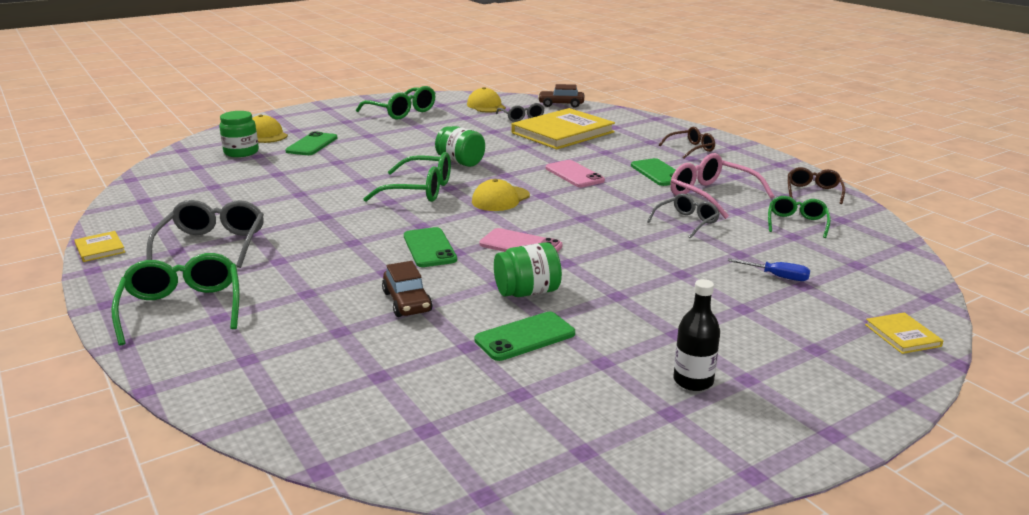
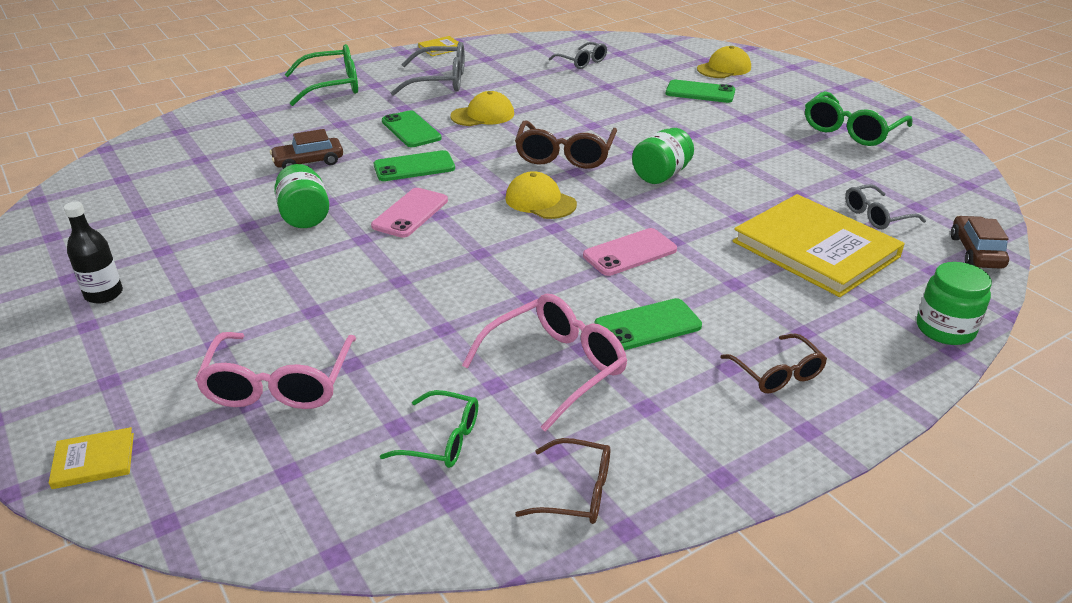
camera: 90 degrees right, 10 degrees up
(241, 152) = (665, 64): green jar -> green jar (945, 329)
(420, 190) = (565, 155): green glasses -> brown glasses
(486, 106) = (921, 187): yellow cap -> yellow cap (483, 115)
(525, 337) = (223, 214): green phone -> green phone (411, 130)
(686, 222) = (458, 331): grey glasses -> grey glasses (582, 62)
(777, 276) = (279, 385): blue screwdriver -> pink glasses

